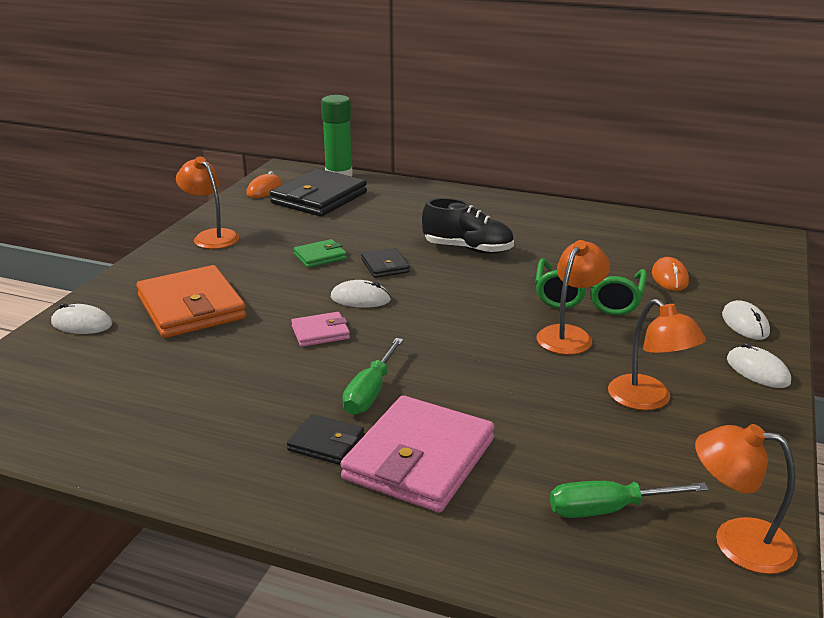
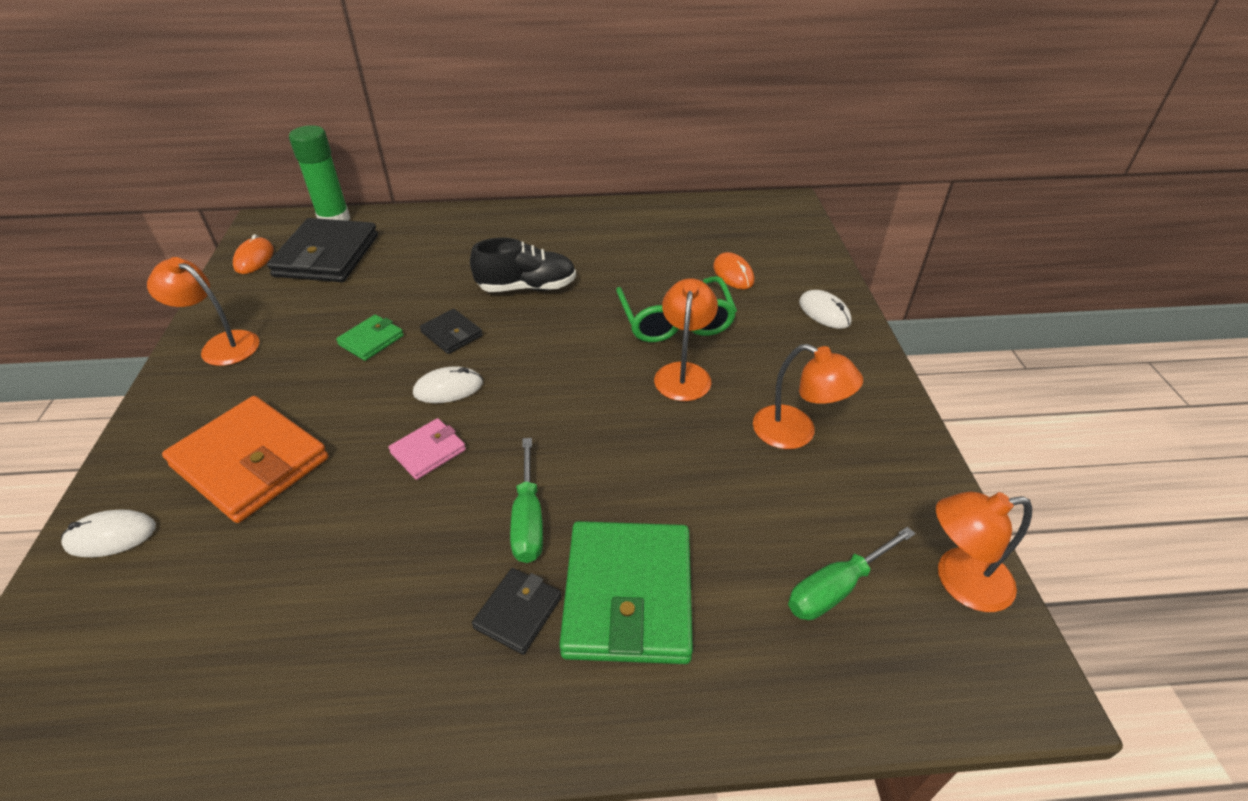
camera: 25 degrees left, 15 degrees up
(326, 443) = (518, 612): black wallet -> black wallet turned 60 degrees counterclockwise
(419, 459) = (628, 595): pink wallet -> green wallet
(757, 371) = (864, 365): white mouse -> none

